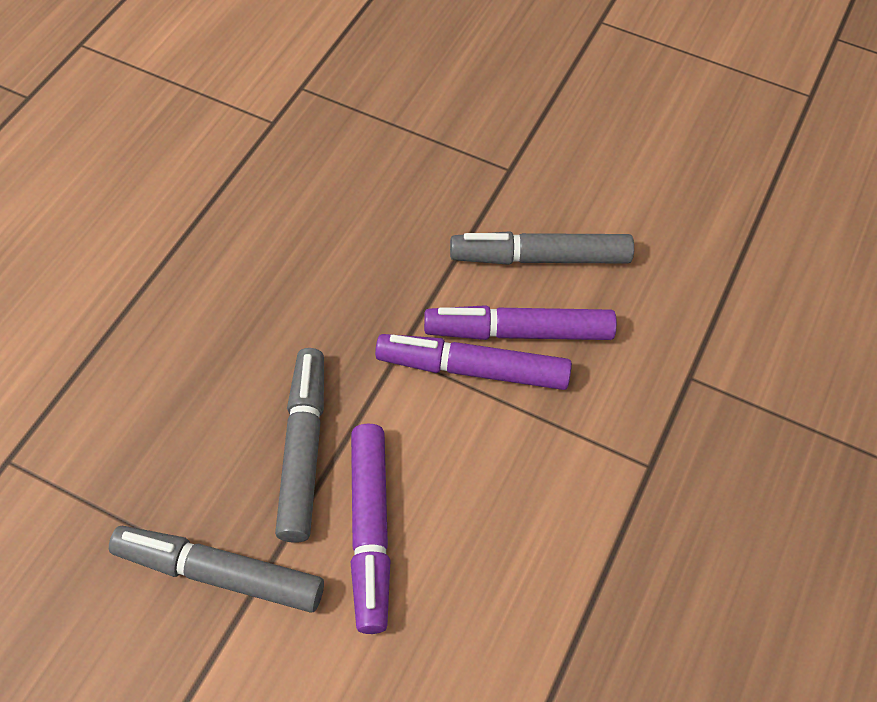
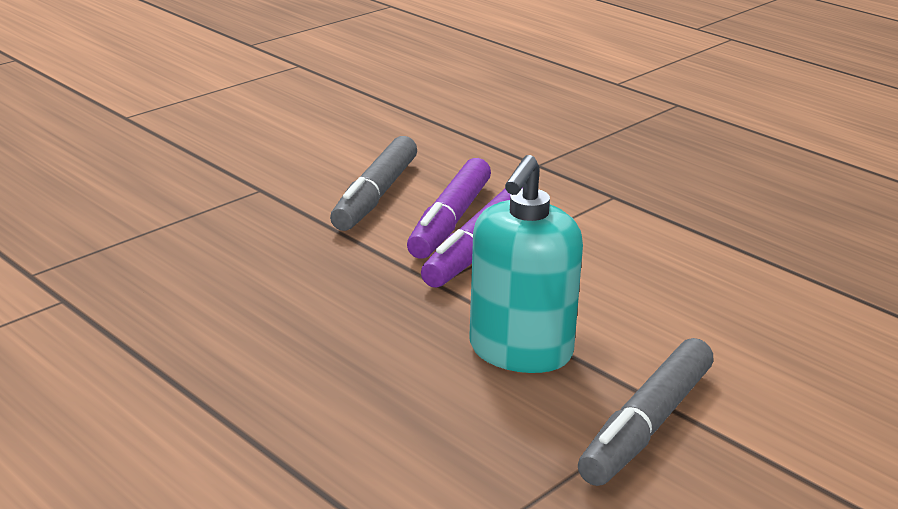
camera: 70 degrees left, 30 degrees down
(304, 449) = (520, 351): grey marker -> turquoise soap dispenser
(369, 531) = (628, 331): purple marker -> none

